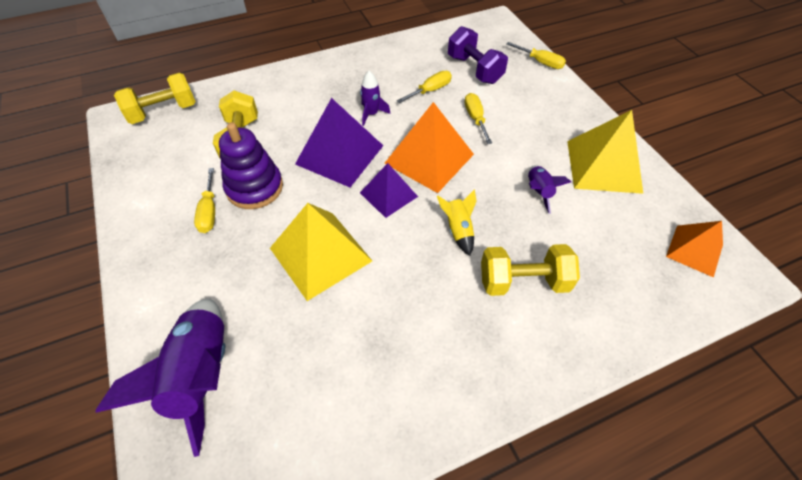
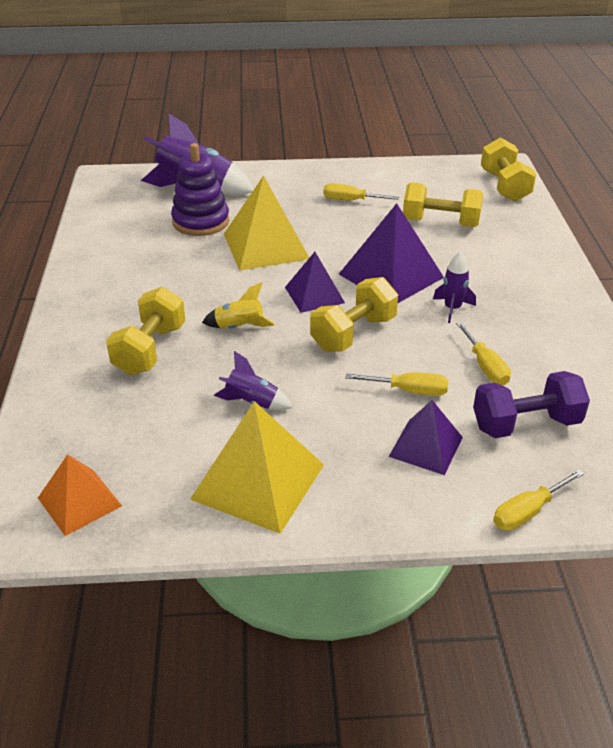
camera: 110 degrees right, 15 degrees down
(254, 188) = (368, 223): purple stacking toy -> purple stacking toy (201, 221)
(429, 158) = (353, 333): orange pyramid -> yellow dumbbell
(520, 103) = (426, 446): none -> purple pyramid

